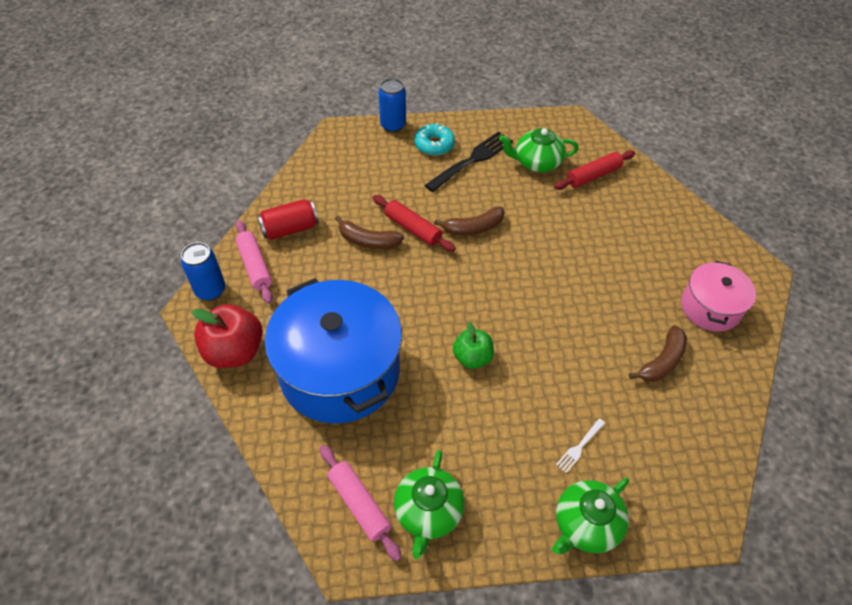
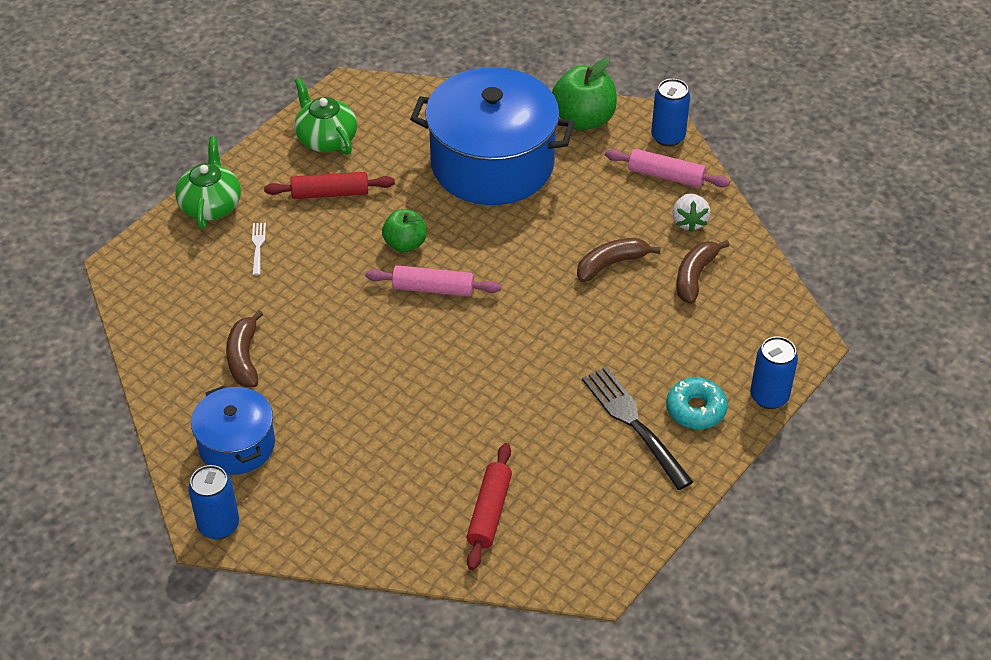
camera: 135 degrees right, 5 degrees down
(235, 351) = (583, 119): red apple -> green apple
(290, 229) = (689, 222): red can -> white strawberry
(359, 504) = (375, 112): pink rolling pin -> pink rolling pin (433, 288)
(413, 229) = (590, 305): red rolling pin -> red rolling pin (330, 193)
(472, 160) = (634, 423): black fork -> black fork turned 150 degrees clockwise
(473, 228) = (538, 349): brown banana -> brown banana (695, 276)
(536, 162) = (567, 478): green teapot -> none
(710, 307) = (237, 445): pink pot -> blue pot
(754, 270) = (219, 525): none -> blue can

